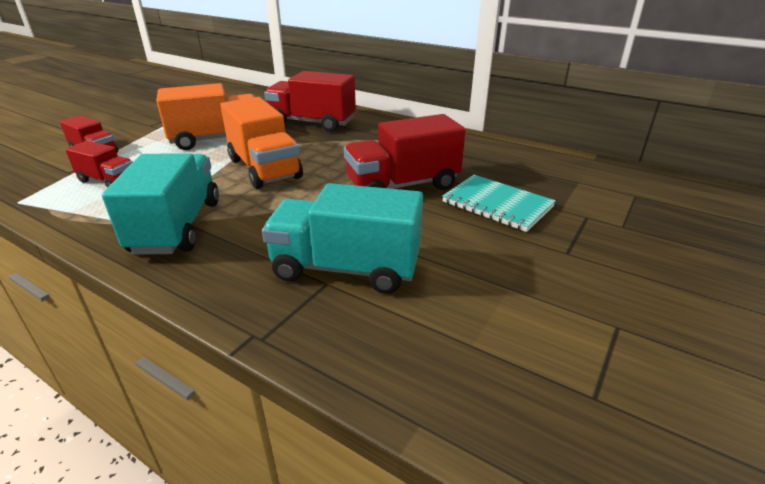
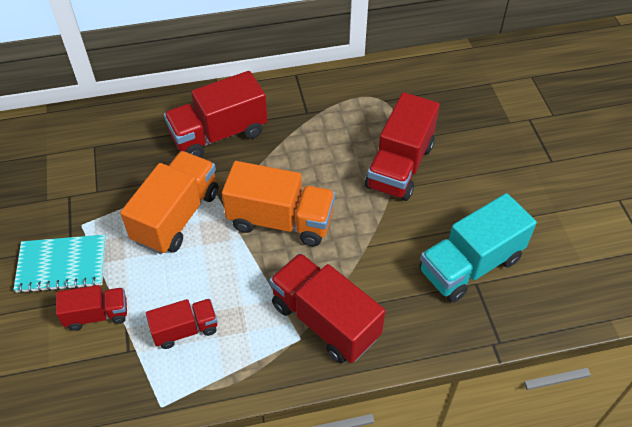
camera: 45 degrees left, 20 degrees up
(177, 226) = (325, 320): turquoise truck -> red truck
(497, 205) = (475, 143): turquoise notebook -> turquoise notebook (62, 265)

